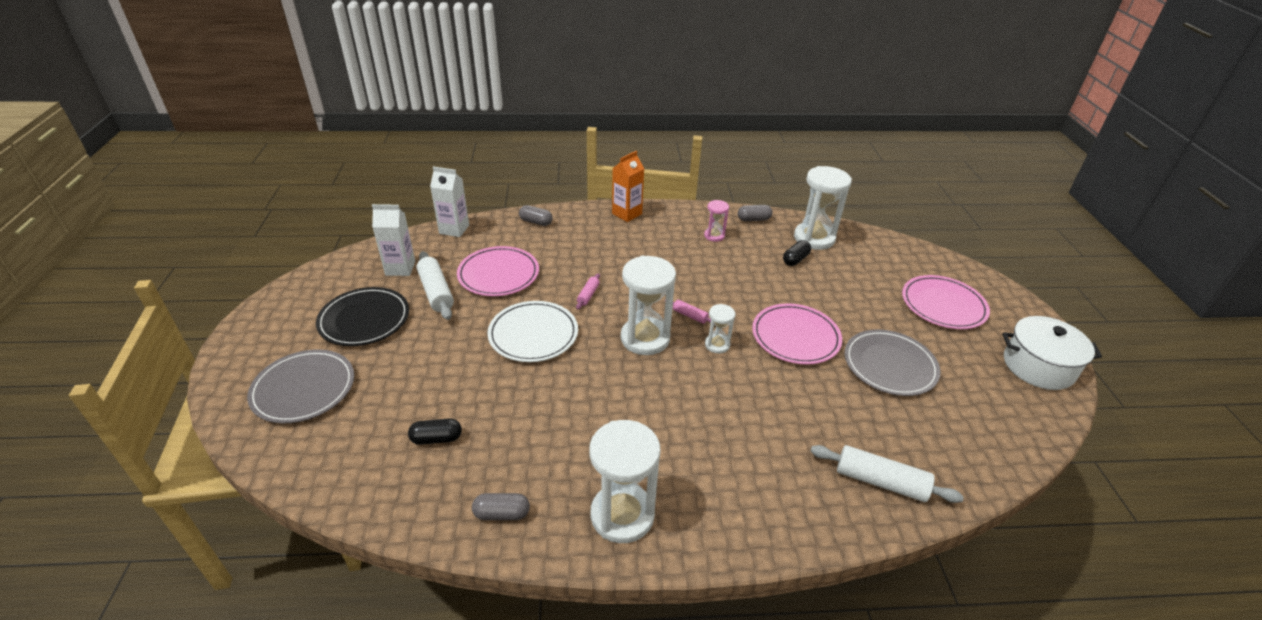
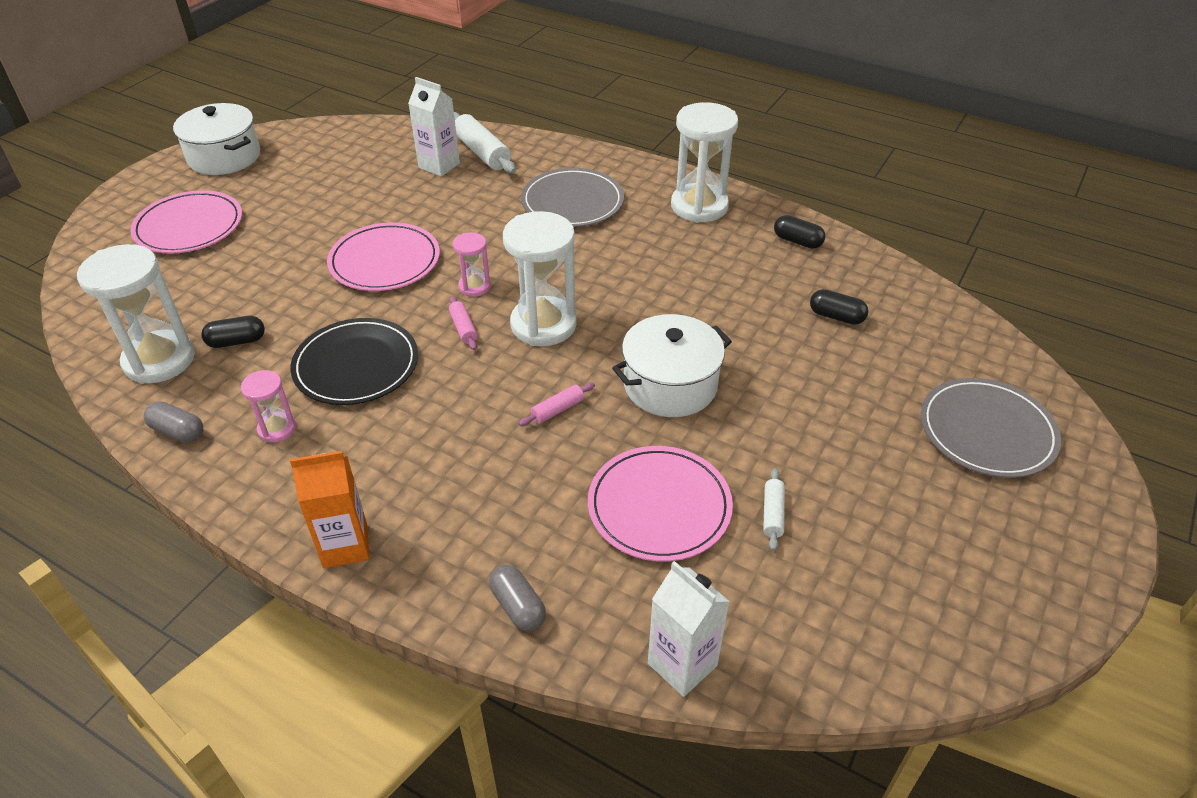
camera: 145 degrees left, 5 degrees up
(364, 319) = (897, 509): black plate -> black plate (356, 365)
(400, 268) = (818, 598): white carton -> white carton (439, 165)
(436, 292) = (772, 514): white rolling pin -> white rolling pin, size x0.52
(502, 514) = (797, 241): grey capsule -> black capsule
(533, 334) = (670, 385): white plate -> white pot
(717, 345) = (474, 286): white hourglass -> pink hourglass
(890, 365) = (342, 205): grey plate -> grey plate (572, 202)

